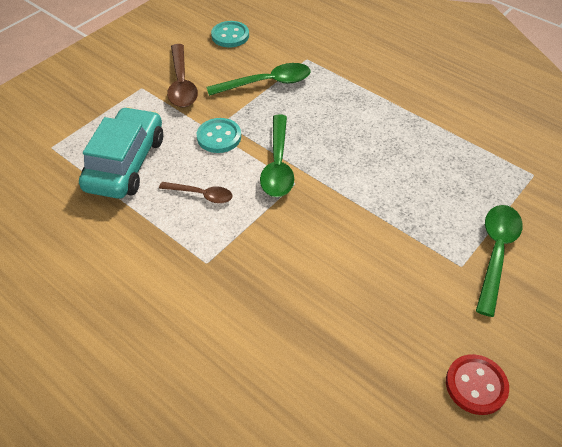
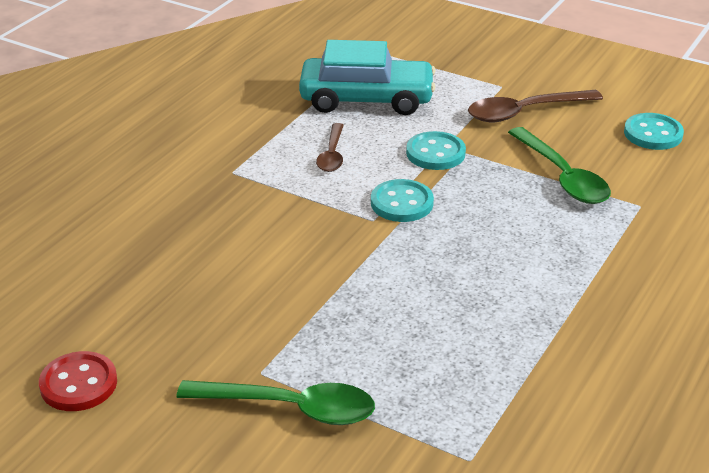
camera: 80 degrees right, 15 degrees down
(278, 164) = (402, 203): green spoon -> turquoise button

